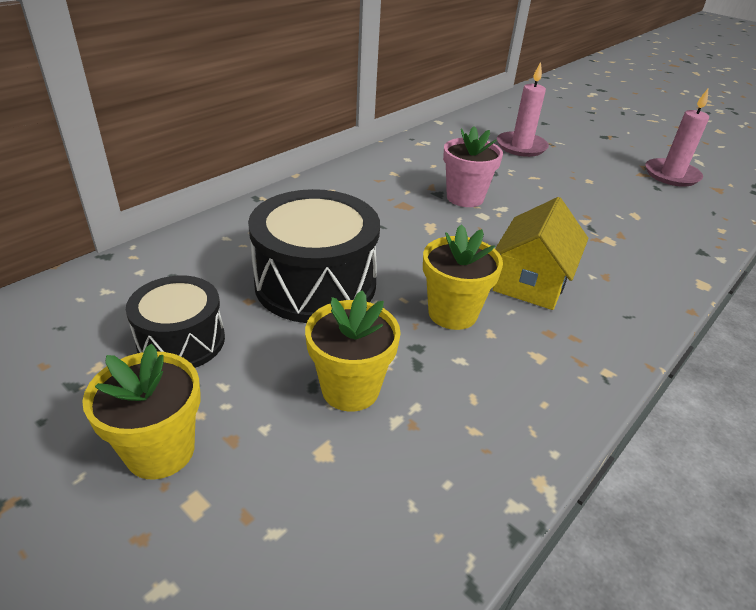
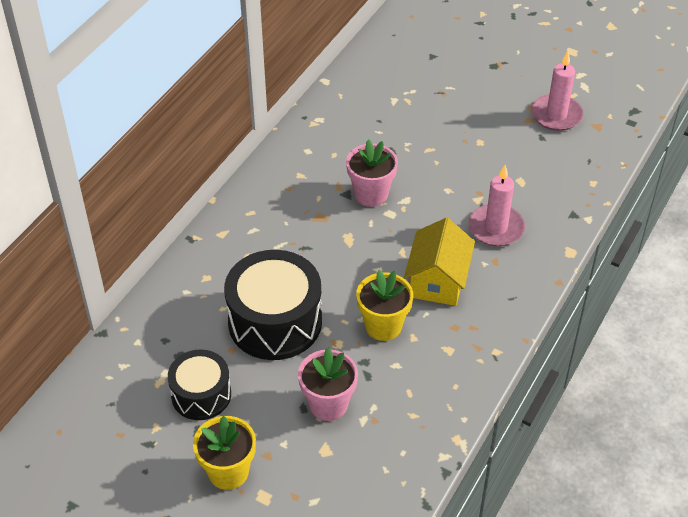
camera: 10 degrees left, 10 degrees up
(350, 389) = (328, 404): yellow flower pot -> pink flower pot
(521, 147) = (413, 104): pink candle -> pink candle (496, 228)

